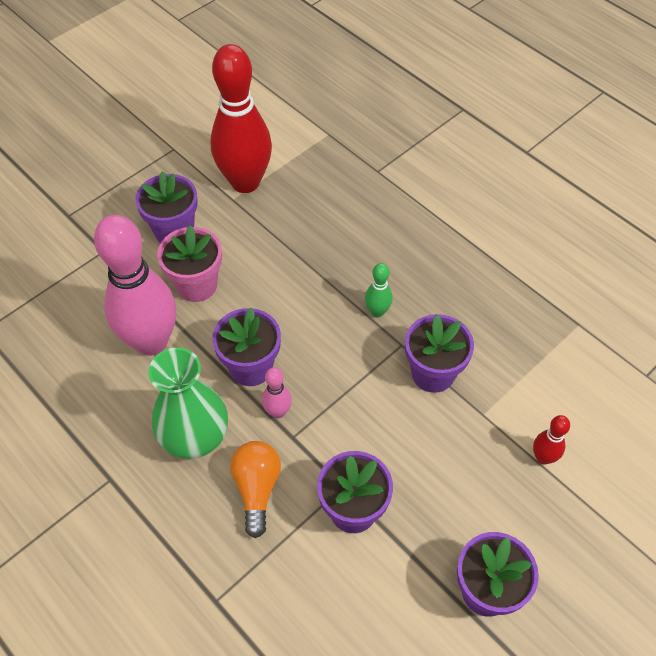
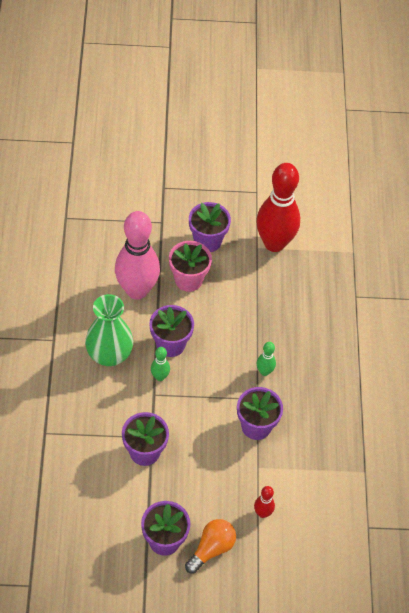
camera: 40 degrees right, 0 degrees up
(257, 488) = (112, 402): orange light bulb -> orange light bulb (211, 549)
(278, 412) = (160, 377): pink bowling pin -> green bowling pin

